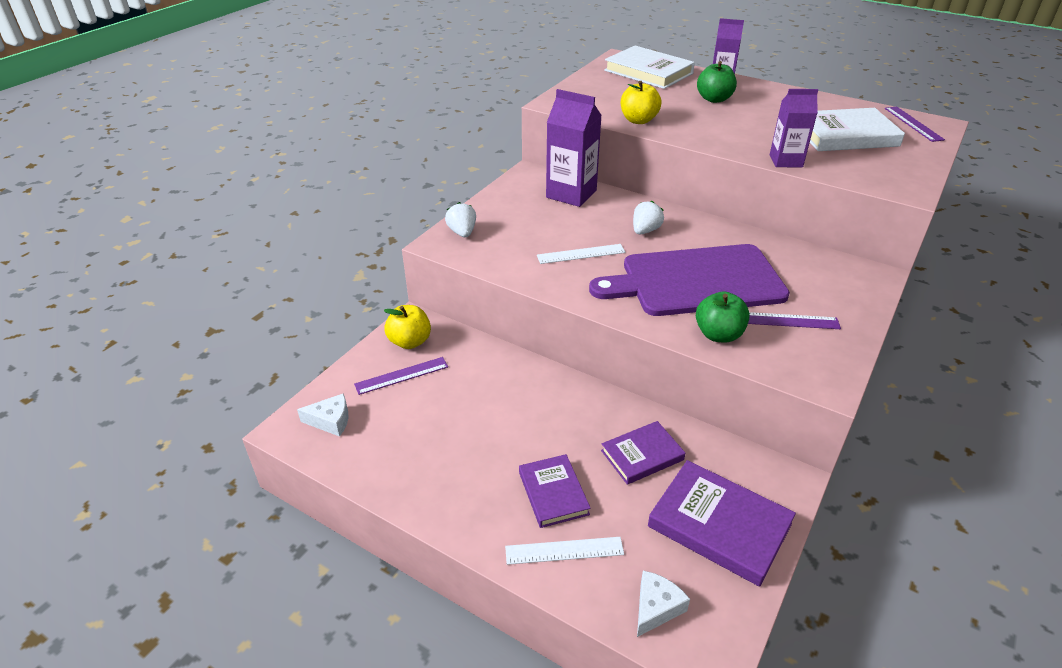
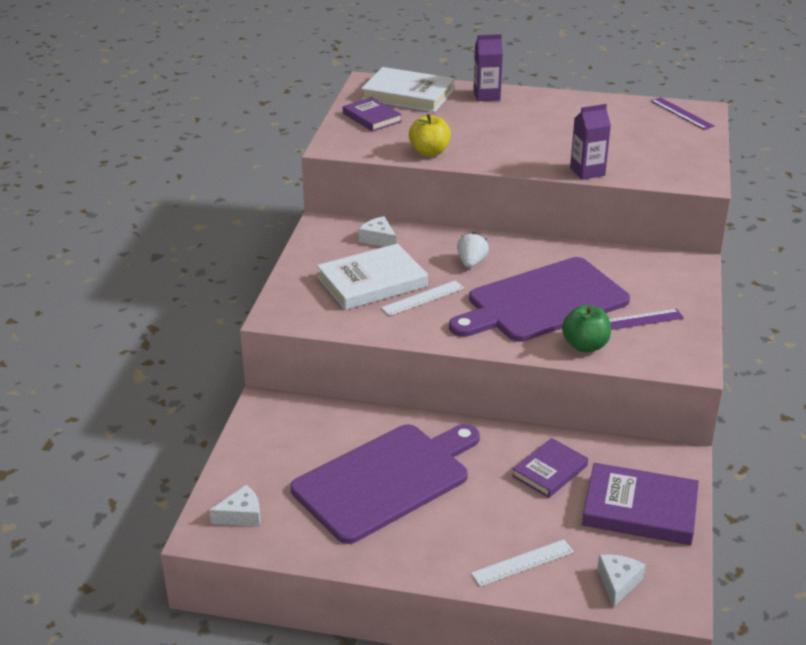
camera: 20 degrees left, 5 degrees down
(401, 375) = (285, 457): purple ruler -> none
(410, 342) = (273, 424): yellow apple -> none
(462, 232) = (292, 300): white strawberry -> none
(478, 421) = (386, 479): none -> purple cutting board
(553, 493) = (489, 521): purple book -> purple book (372, 117)
(571, 194) = (378, 239): purple carton -> white cheese
(714, 99) = (489, 116): green apple -> none
(845, 135) = (627, 136): white book -> white book (372, 282)

